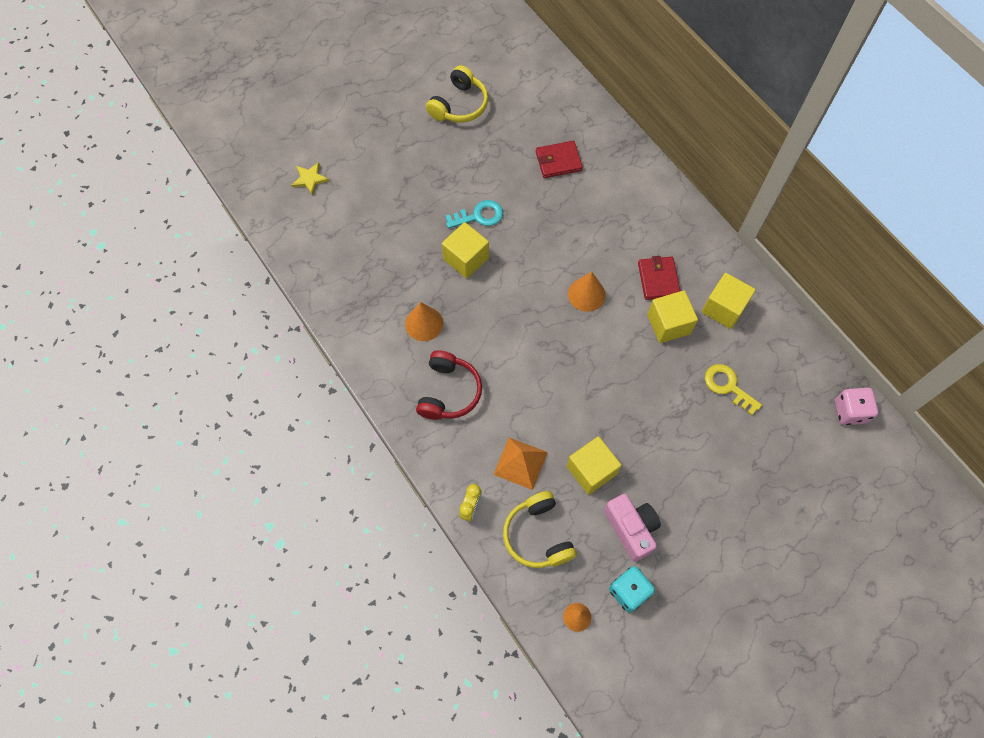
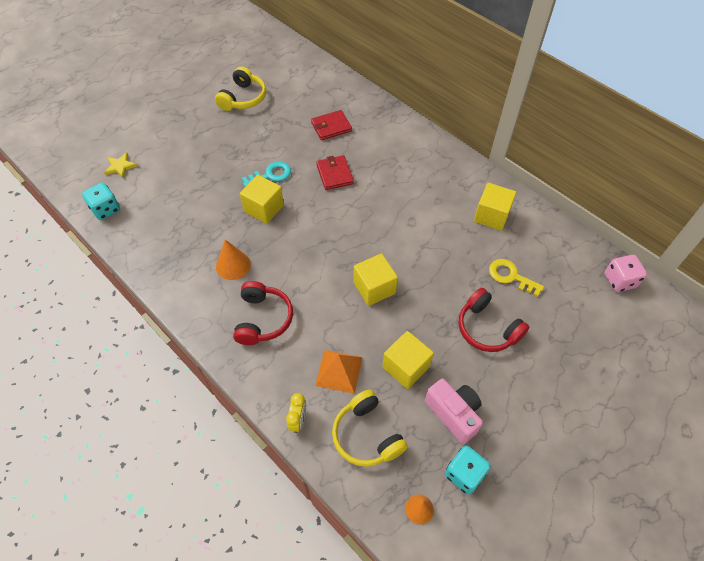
camera: 10 degrees left, 10 degrees down
(291, 232) = (106, 209): none -> turquoise dice
(586, 294) = (373, 221): orange cone -> none
(658, 279) = (431, 202): red wallet -> red wallet (334, 174)
(668, 324) = (448, 234): yellow cube -> yellow cube (374, 288)
(687, 442) = (487, 328): none -> red headphones

